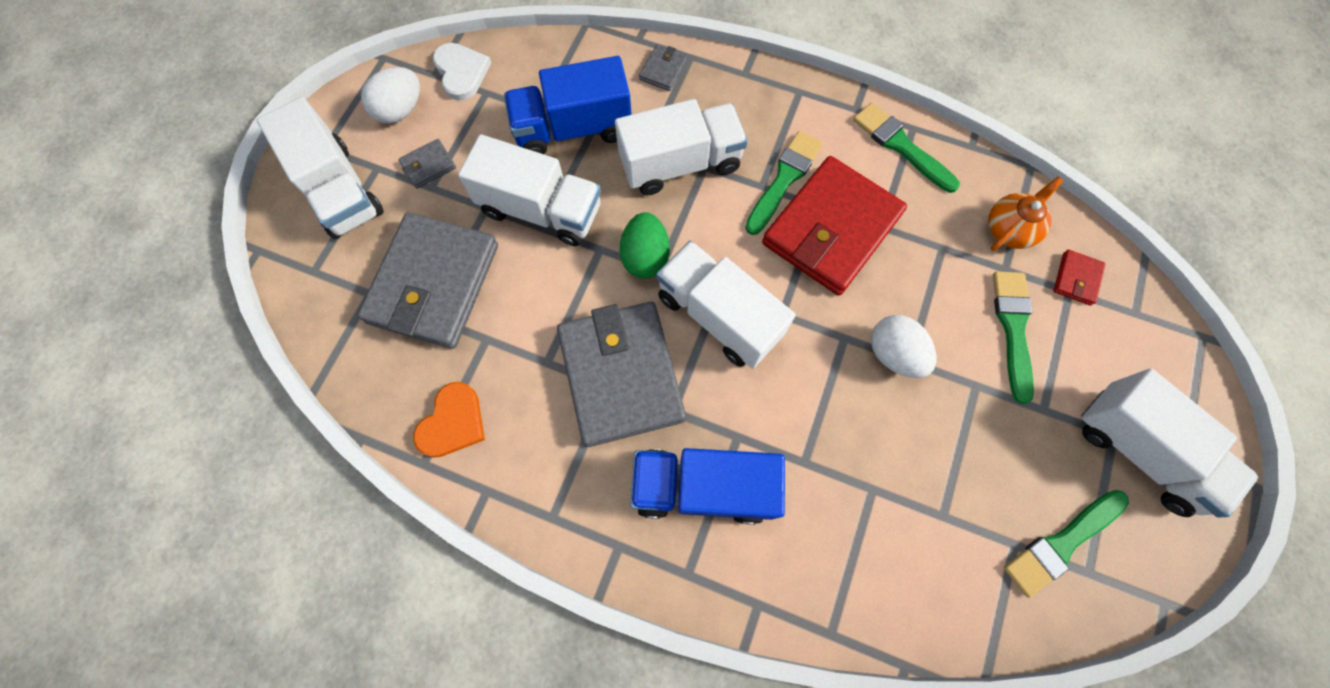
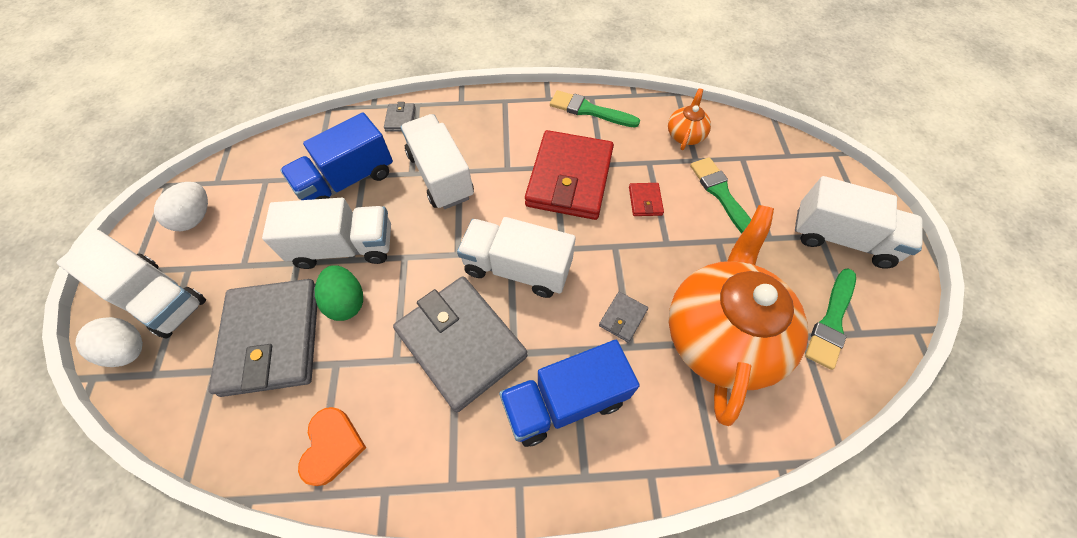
camera: 25 degrees left, 10 degrees down
(428, 166) = (235, 250): grey wallet -> grey wallet (623, 318)
(461, 72) = (239, 173): white heart -> none
(645, 257) = (442, 249): green egg -> green egg (346, 302)
(680, 164) = (441, 175): white truck -> white truck turned 75 degrees counterclockwise
(784, 180) = (521, 159): green brush -> none
(894, 354) = (654, 243): white egg -> white egg (129, 350)
(915, 497) = (720, 335): none -> orange teapot
(1076, 279) = (742, 149): red wallet -> red wallet (645, 201)

